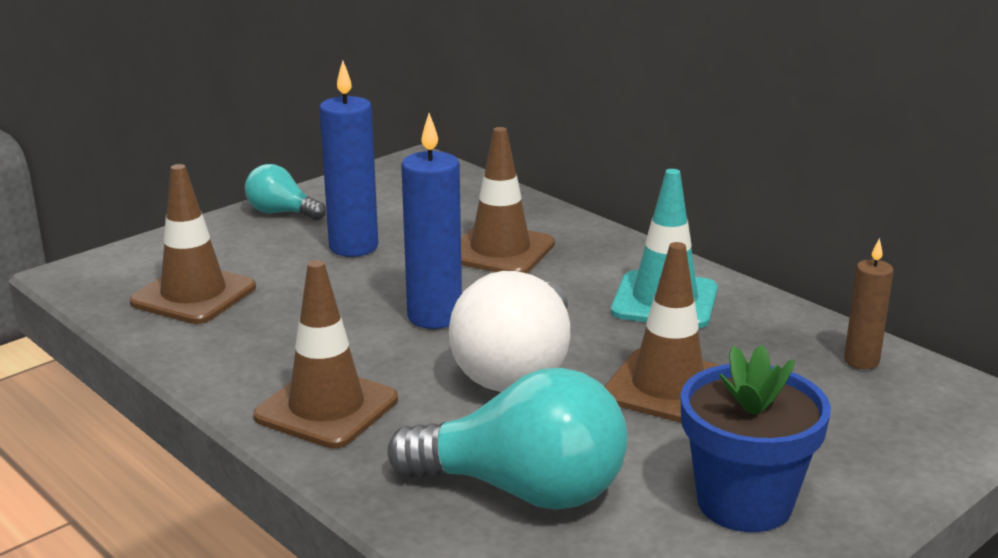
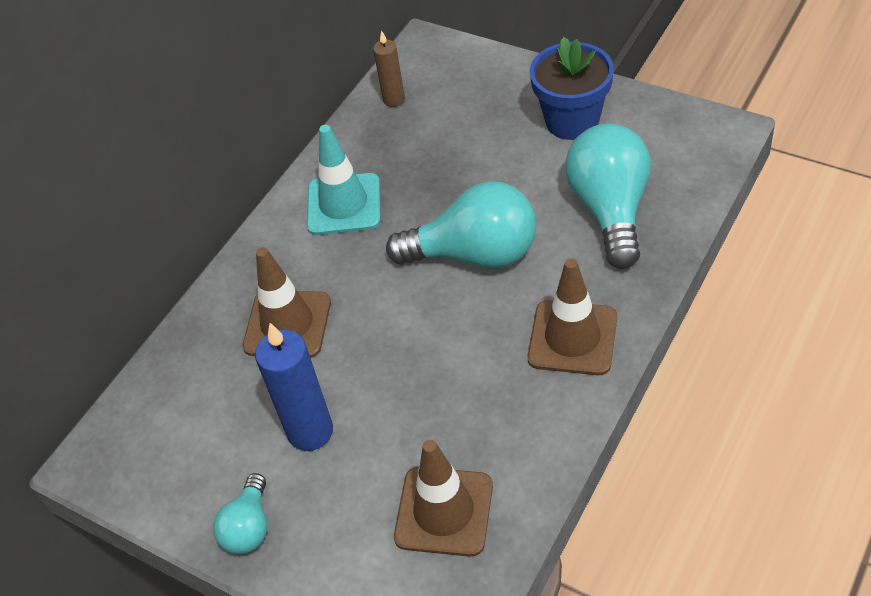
camera: 100 degrees left, 25 degrees up
(434, 317) = (418, 326): blue candle -> none
(517, 369) = (475, 254): white light bulb -> turquoise light bulb
(668, 387) = (465, 176): brown traffic cone -> none

